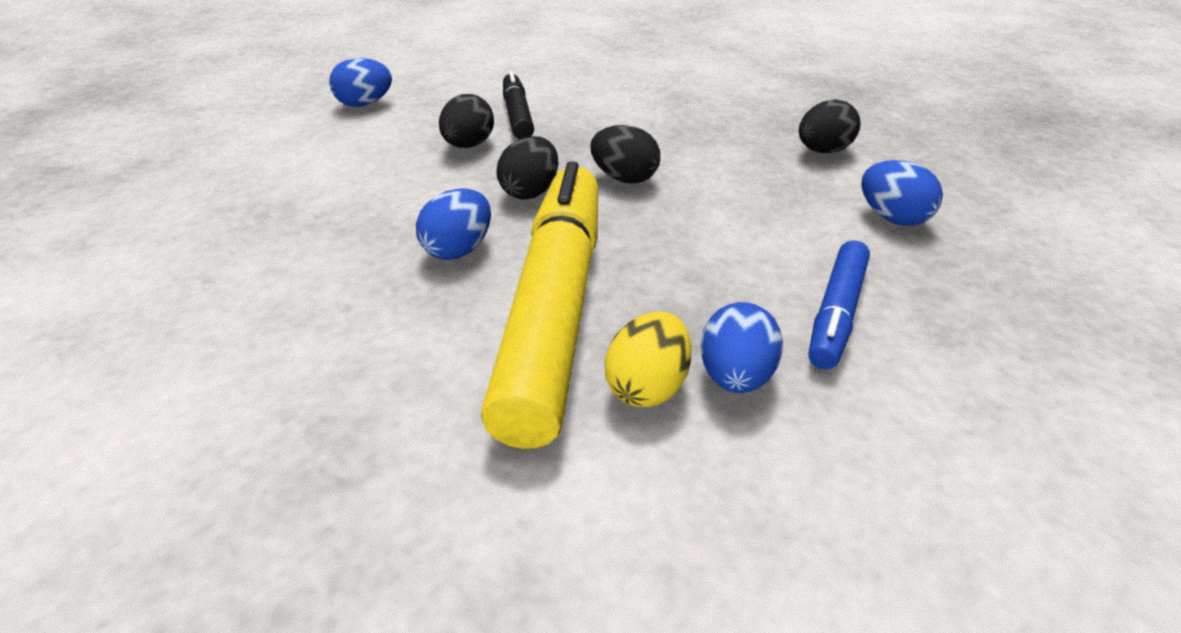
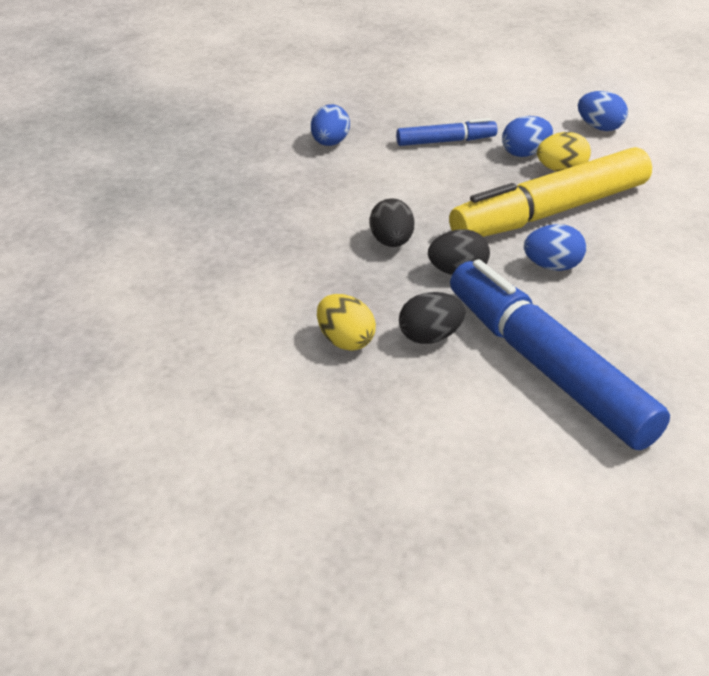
camera: 125 degrees left, 0 degrees up
(353, 177) = (546, 366): none -> blue marker
(365, 104) = (431, 459): blue egg -> blue egg (599, 127)
(517, 115) = (345, 341): black marker -> yellow egg
(822, 151) = (258, 181): black egg -> none

